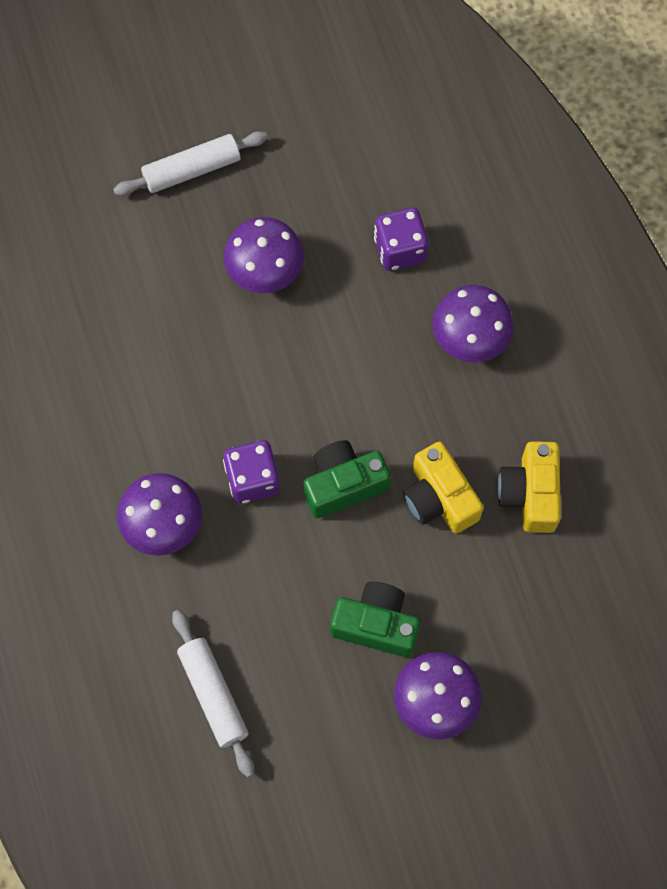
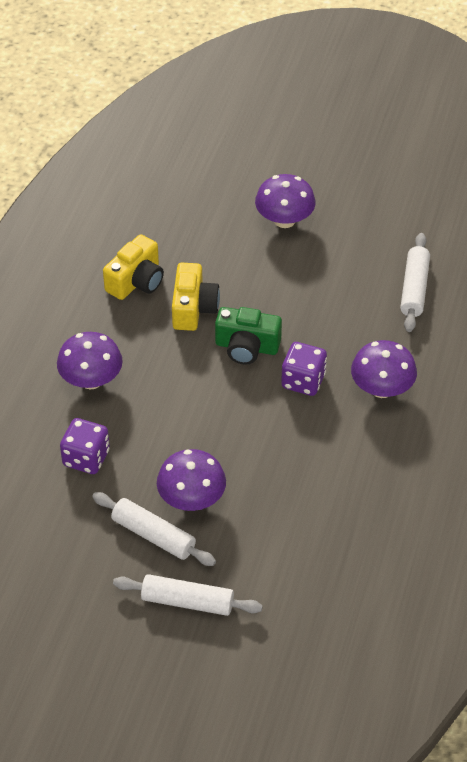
camera: 145 degrees left, 20 degrees down
(272, 212) = (153, 535): none -> white rolling pin
(376, 625) = (288, 270): green camera -> none

